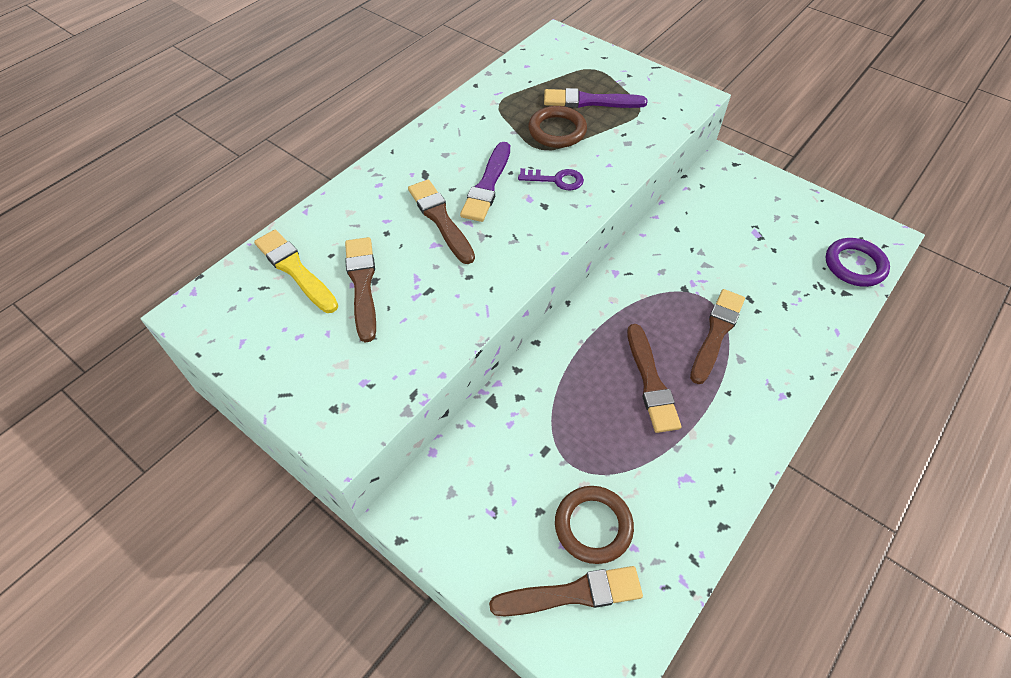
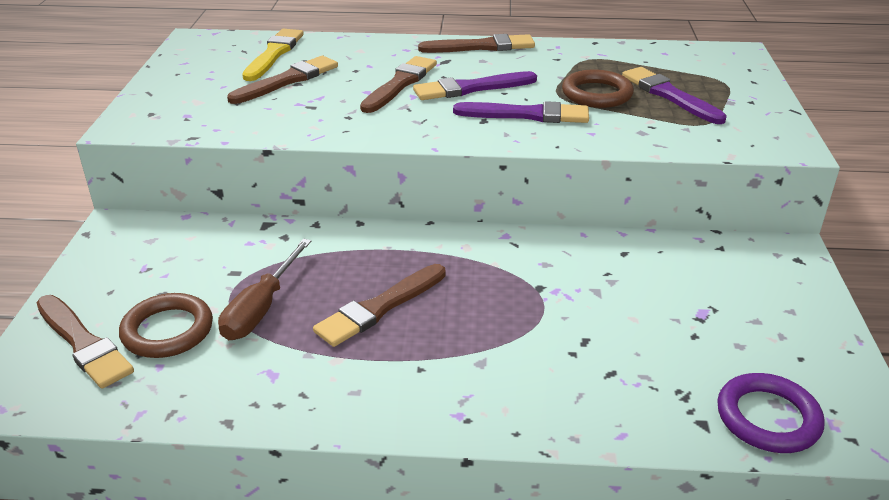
camera: 55 degrees right, 20 degrees down
(556, 180) = (527, 115): purple key -> purple brush
(605, 452) = (261, 308): none -> brown screwdriver
(716, 333) = (499, 331): brown brush -> brown brush (481, 47)

